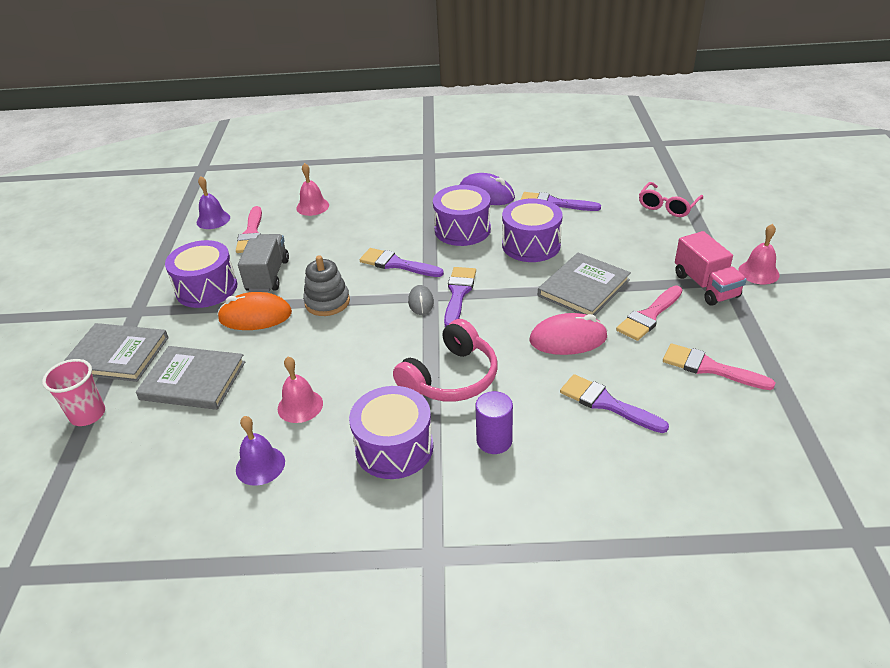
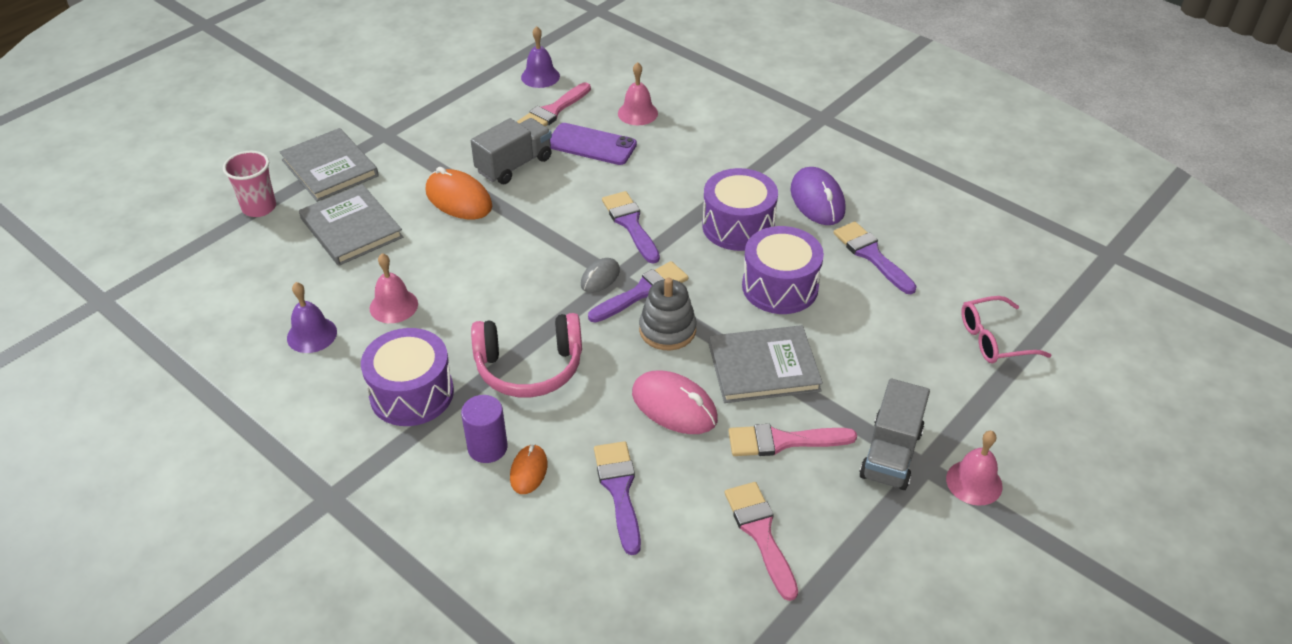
camera: 40 degrees right, 5 degrees up
(207, 288) = (455, 147): purple drum -> none
(306, 237) = (591, 144): none -> purple phone
(327, 302) = (527, 224): grey stacking toy -> grey stacking toy (667, 330)
(540, 434) = (528, 471): none -> orange mouse
(705, 286) = (891, 454): pink truck -> grey truck

